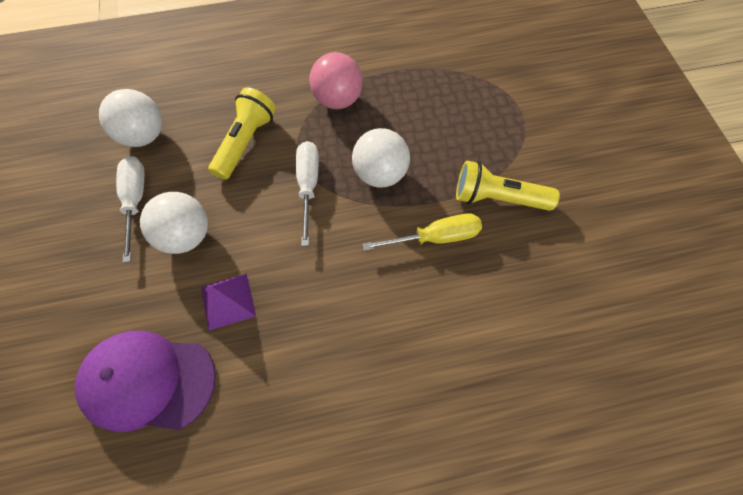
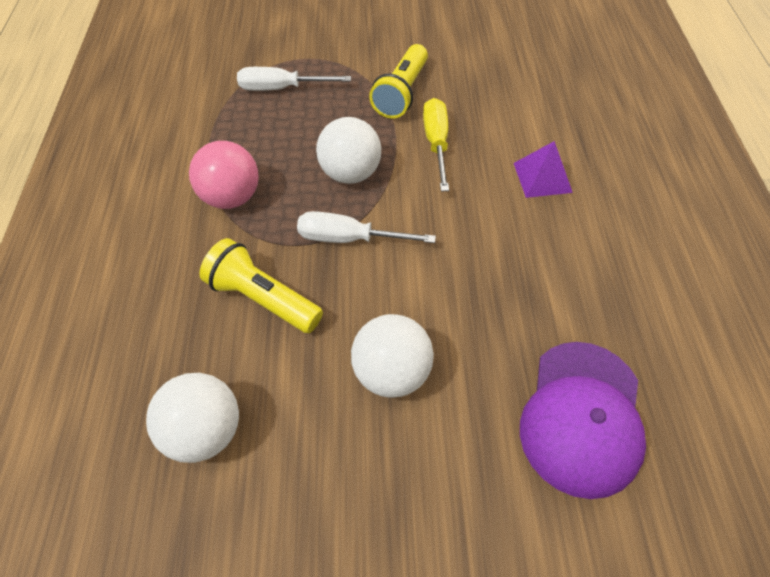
camera: 80 degrees left, 10 degrees down
(136, 201) = (321, 441): white screwdriver -> white screwdriver (281, 88)
(227, 301) = (487, 329): purple pyramid -> purple pyramid (542, 177)

